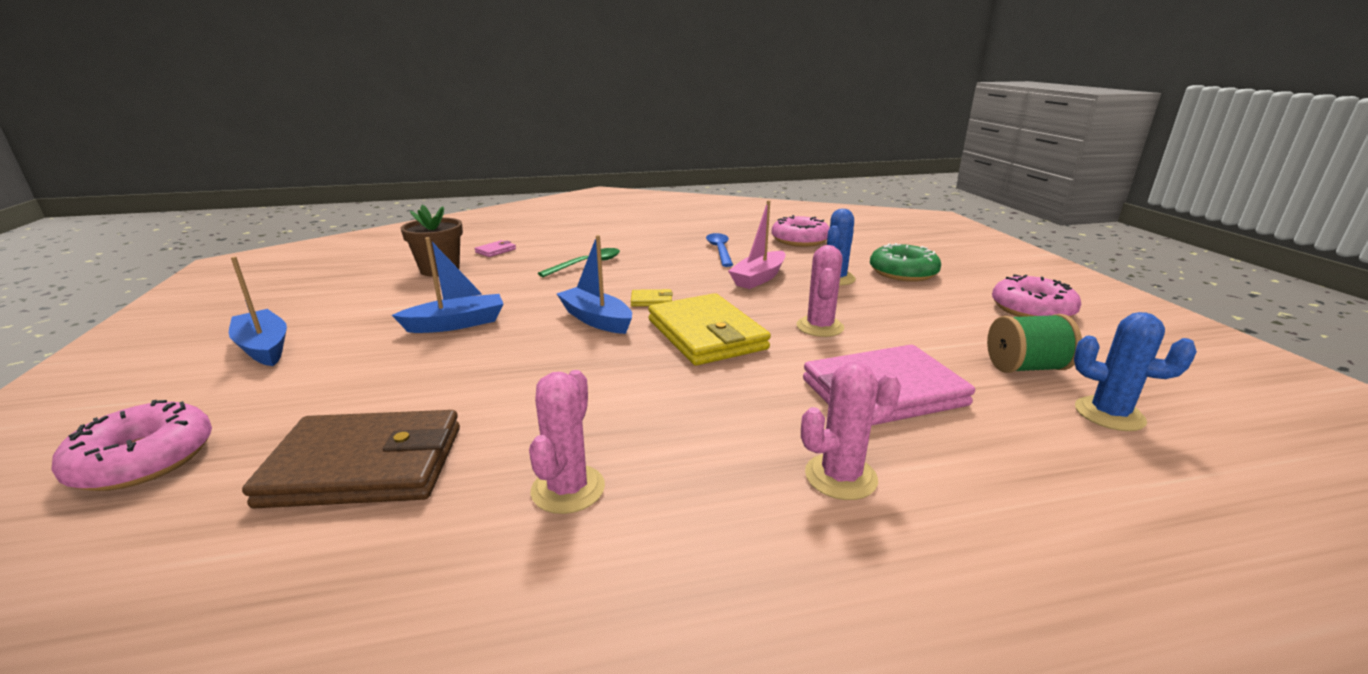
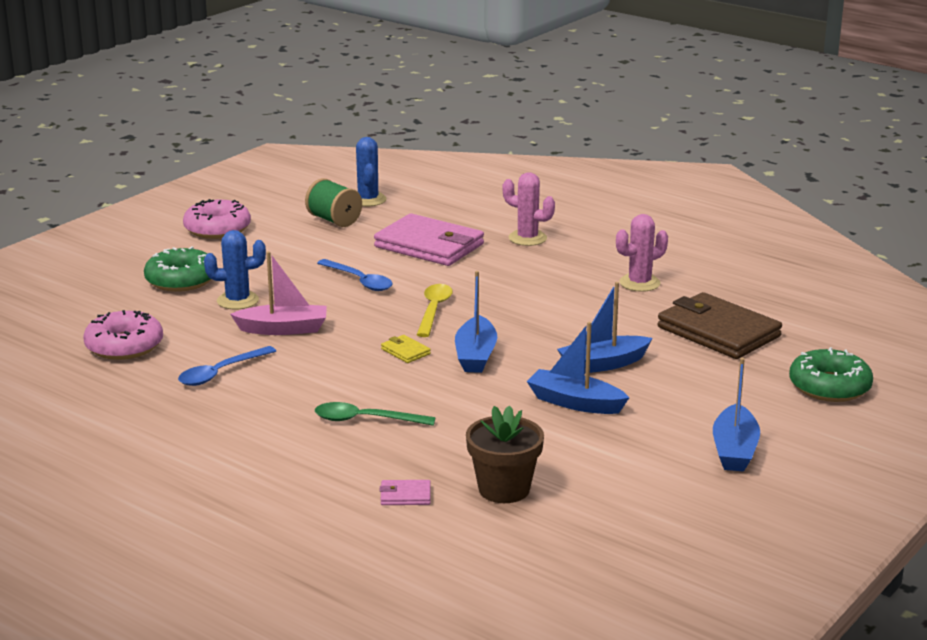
camera: 130 degrees left, 0 degrees up
(144, 459) = (829, 387): pink donut -> green donut
(472, 361) = (603, 364): none -> blue boat
(706, 334) = (434, 310): yellow wallet -> yellow spoon
(820, 327) = (359, 281): pink cactus -> blue spoon

